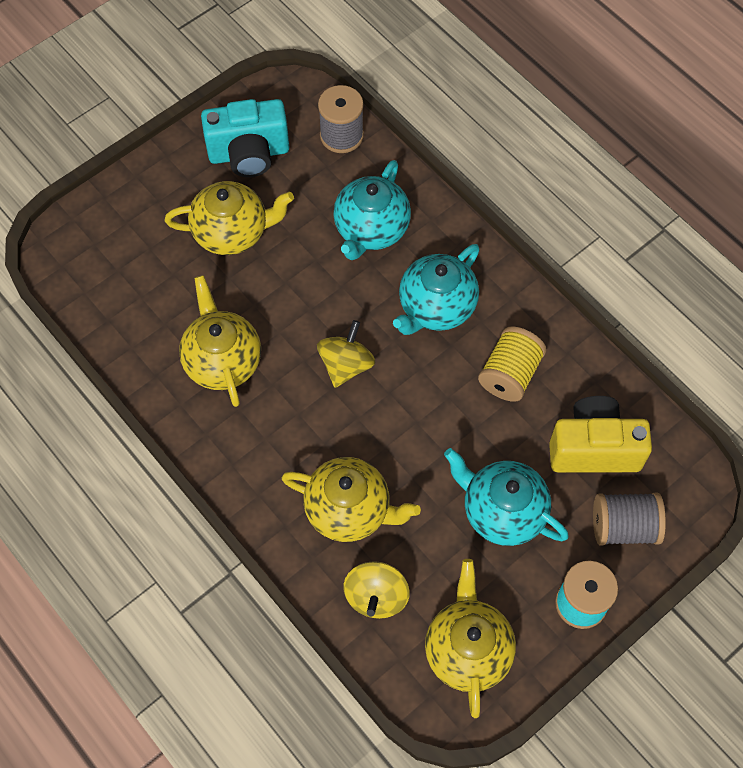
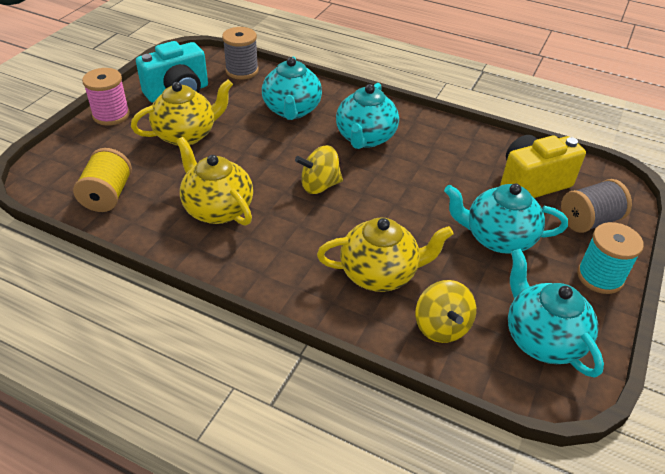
camera: 25 degrees left, 20 degrees down
(160, 170) = (111, 115): none -> pink spool
(346, 365) = (319, 185): yellow spinning top -> yellow spinning top turned 105 degrees counterclockwise
(467, 650) = (542, 339): yellow teapot -> turquoise teapot
(510, 374) = (443, 159): yellow spool -> yellow spool (108, 195)

